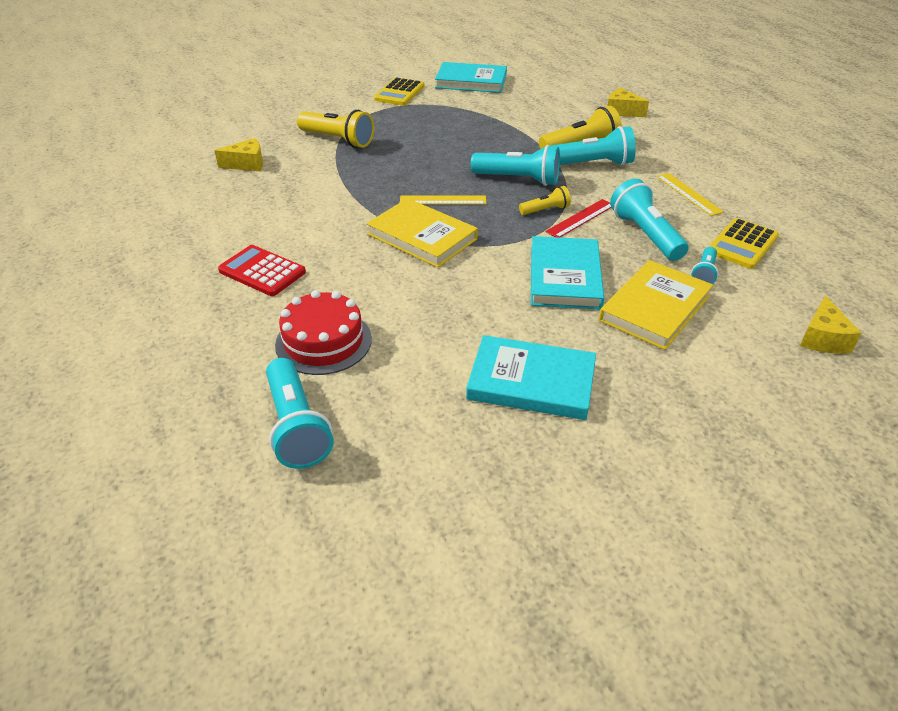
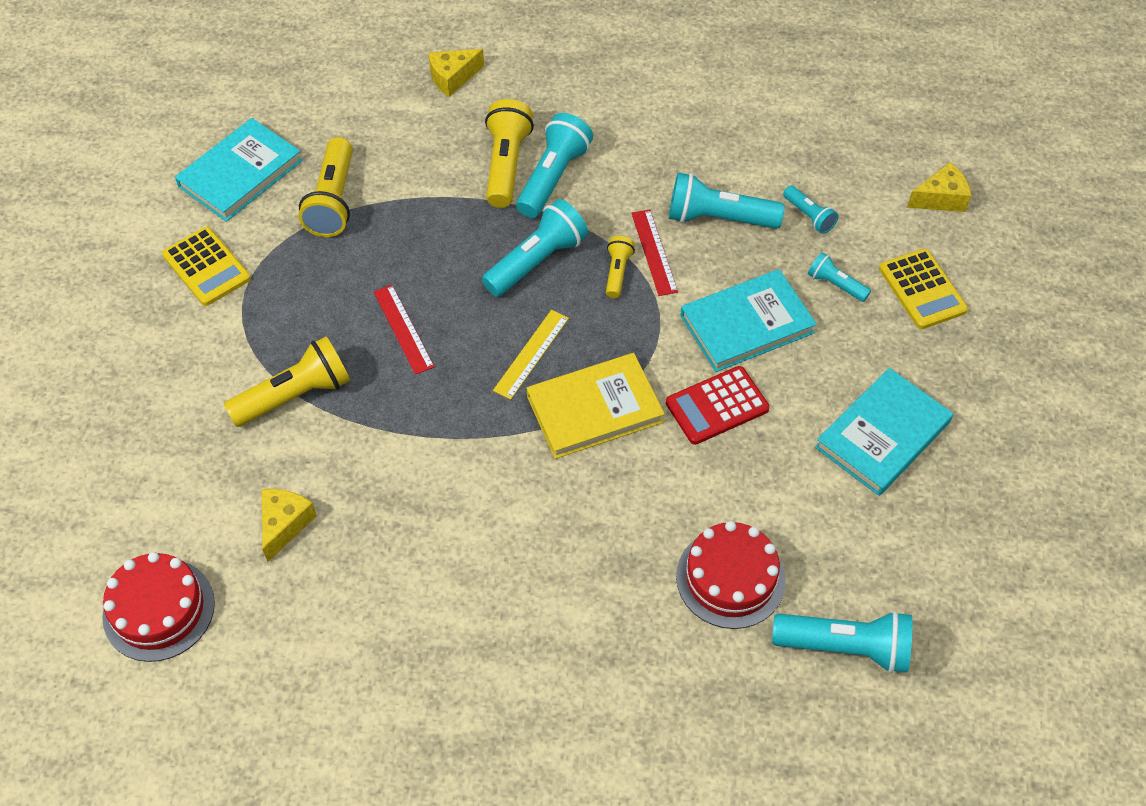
camera: 60 degrees left, 15 degrees up
(168, 149) = (159, 609): none -> red cake
(262, 271) = (565, 592): red calculator -> red calculator (717, 406)
(417, 155) = (403, 329): none -> red ruler
(484, 108) = (333, 201): none -> yellow flashlight
(565, 277) = (746, 324): turquoise book -> turquoise book turned 60 degrees counterclockwise
(655, 308) = (835, 284): yellow book -> turquoise flashlight
(689, 194) = (670, 137): yellow ruler -> none
(742, 244) = (782, 157): yellow calculator -> yellow calculator (922, 290)
(822, 338) = (940, 198): yellow cheese -> yellow cheese turned 60 degrees counterclockwise

